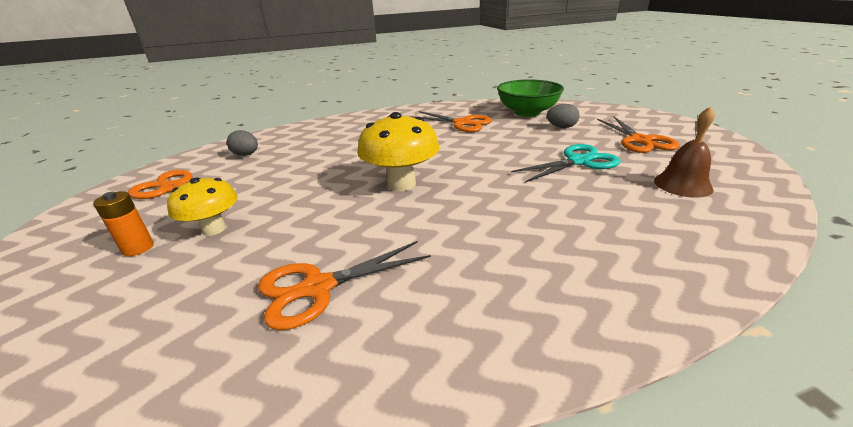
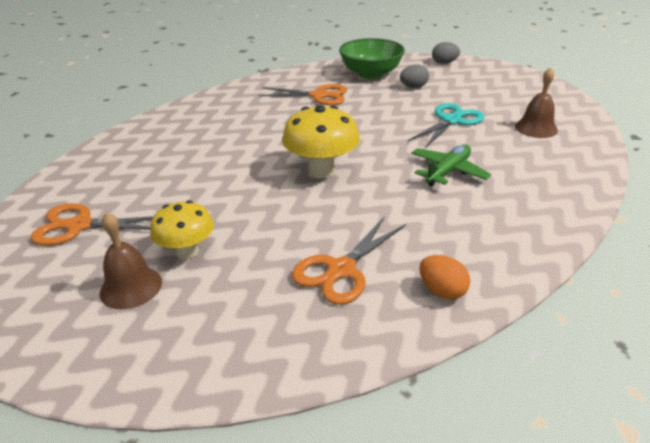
camera: 25 degrees left, 5 degrees up
(138, 248) = (131, 287): orange battery -> brown bell
(246, 155) = (117, 172): grey egg -> grey egg (444, 63)
(401, 354) = (442, 291): none -> orange egg
(532, 210) = (448, 171): none -> green plane
(640, 141) = (485, 92): orange scissors -> none

